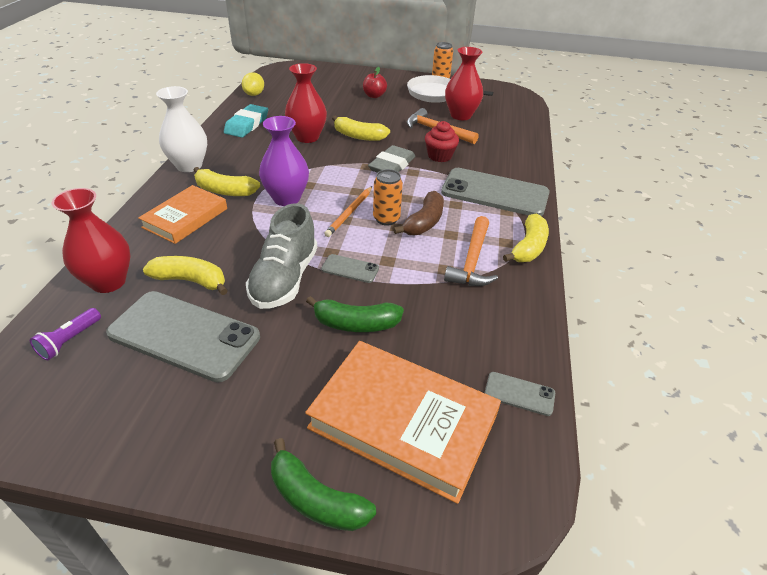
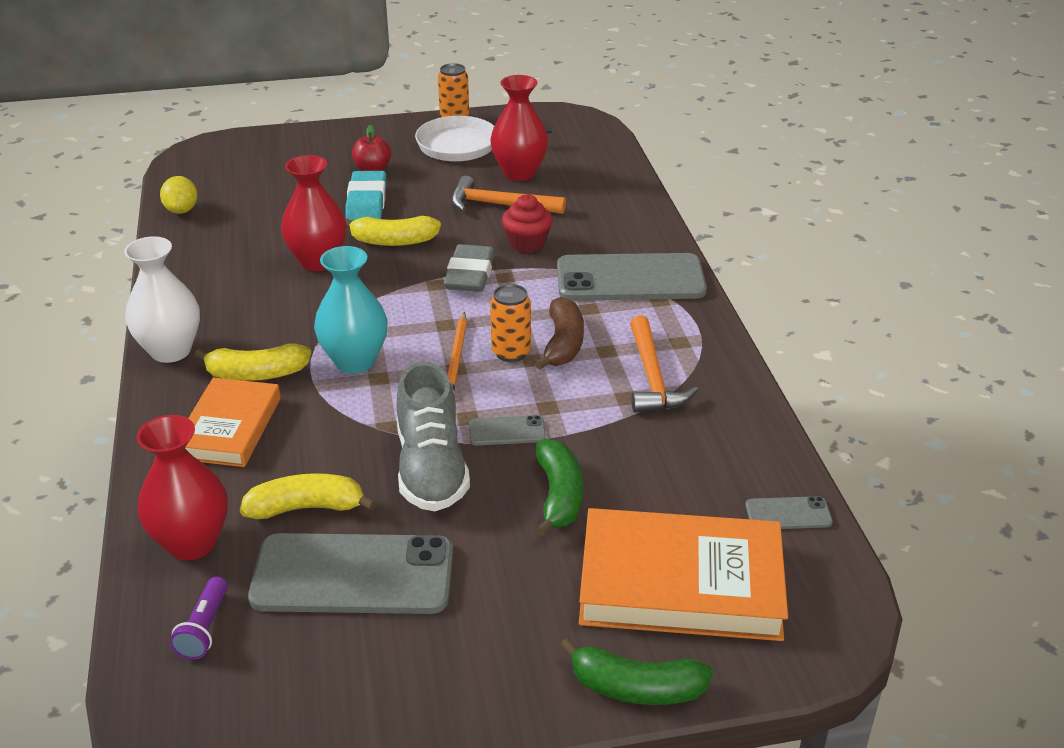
camera: 20 degrees left, 5 degrees down
(247, 125) = (209, 264): turquoise eraser -> turquoise eraser (366, 202)
(286, 198) = (355, 361): purple vase -> turquoise vase
(356, 324) = (559, 495): green banana -> green banana turned 75 degrees counterclockwise
(529, 247) = (711, 341): yellow banana -> none

